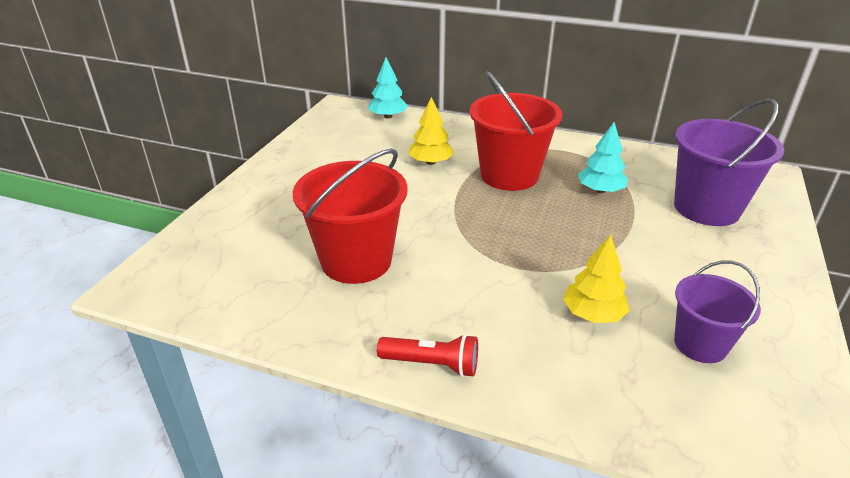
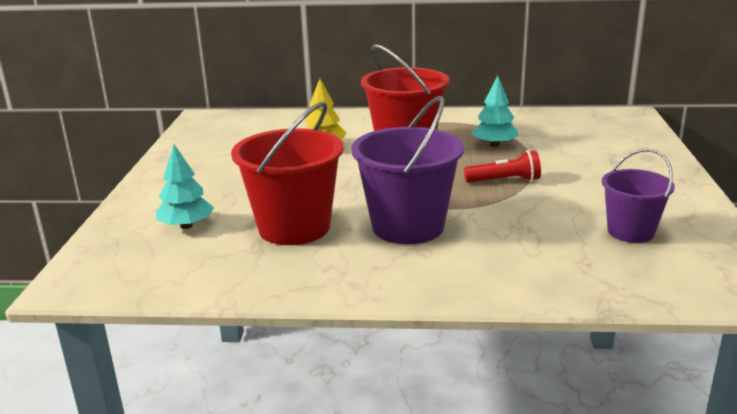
camera: 15 degrees left, 10 degrees down
(388, 116) = (259, 118): turquoise tree -> turquoise tree (186, 226)
(432, 364) = (410, 285): red flashlight -> red flashlight (504, 181)
(593, 314) = (533, 228): yellow tree -> none
(706, 208) = (591, 144): purple bucket -> purple bucket (408, 227)

